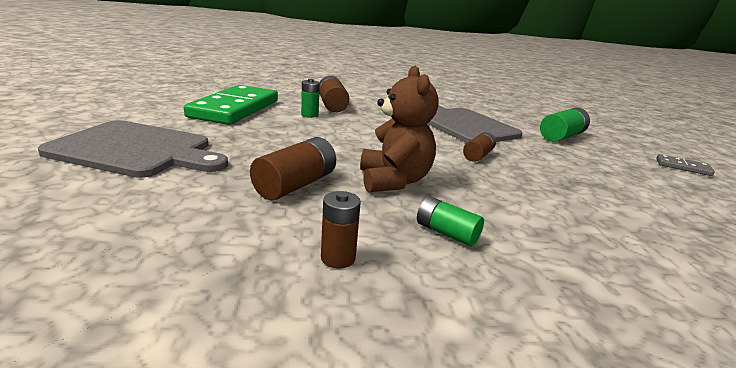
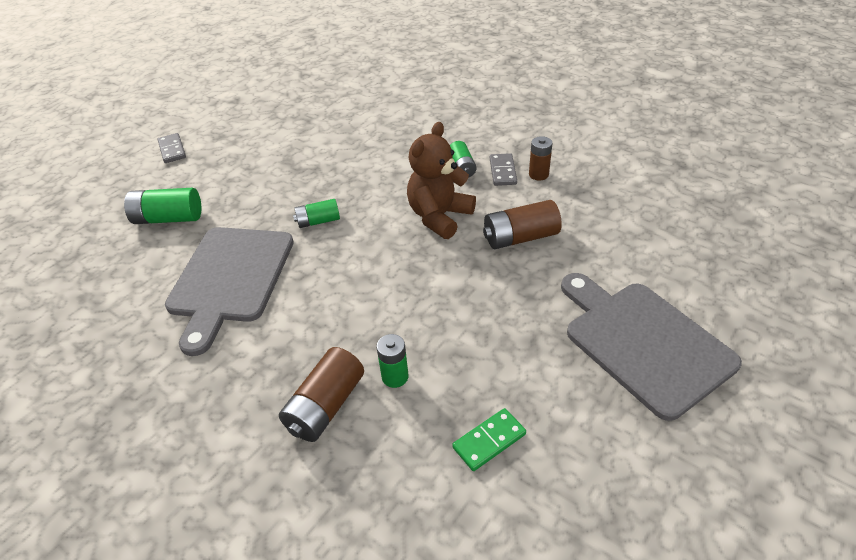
camera: 135 degrees left, 20 degrees up
(235, 109) = (489, 441): green domino -> green domino, size x0.42
(391, 245) = (502, 171): none -> grey domino
(478, 155) = (318, 221): brown battery -> green battery

